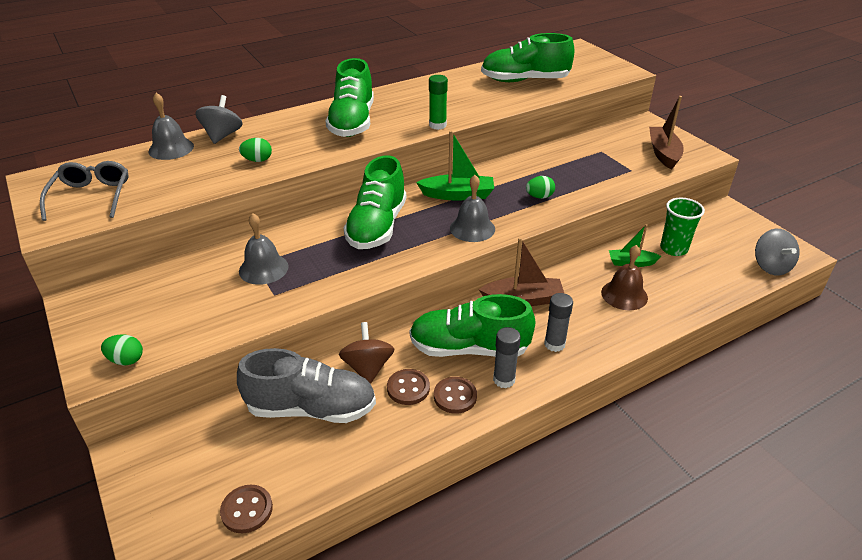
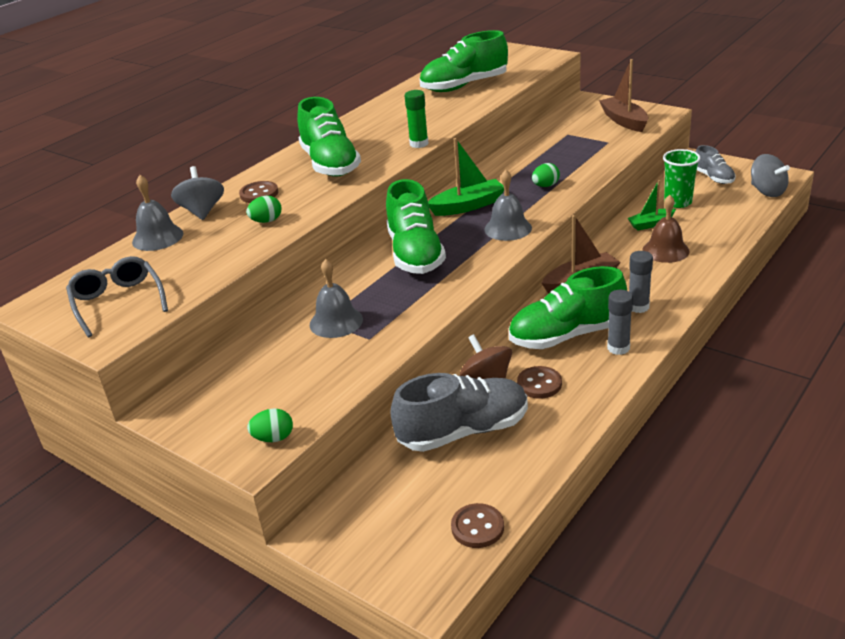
camera: 20 degrees left, 5 degrees down
(455, 396) = (587, 375): brown button -> brown button (259, 194)
(727, 234) = (713, 178): none -> grey shoe

